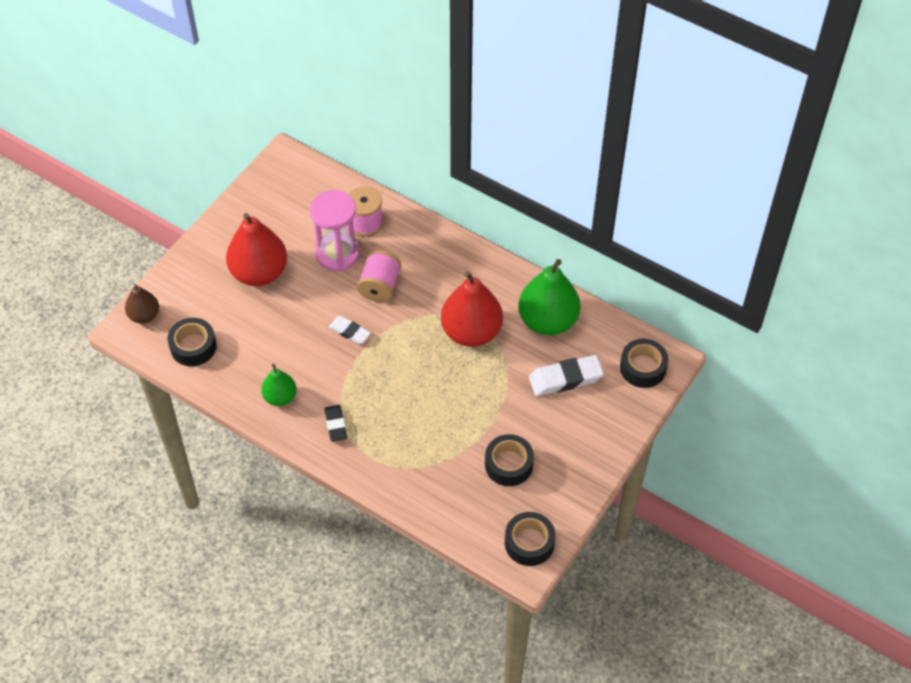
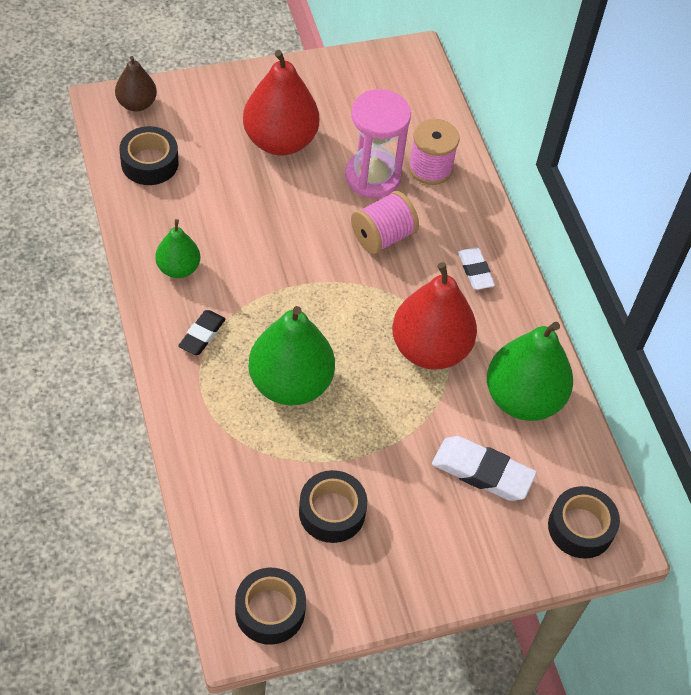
camera: 35 degrees right, 0 degrees up
(349, 332) = (308, 258): white eraser -> white eraser (475, 271)
(414, 413) = (290, 383): none -> green pear

